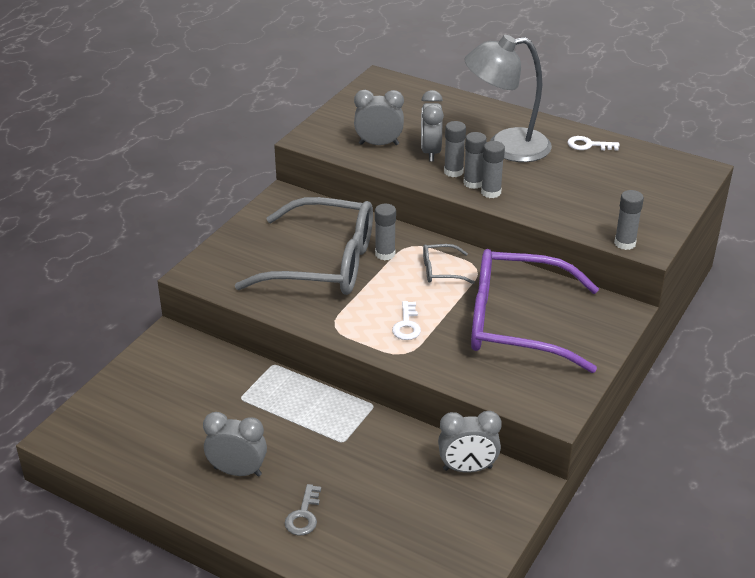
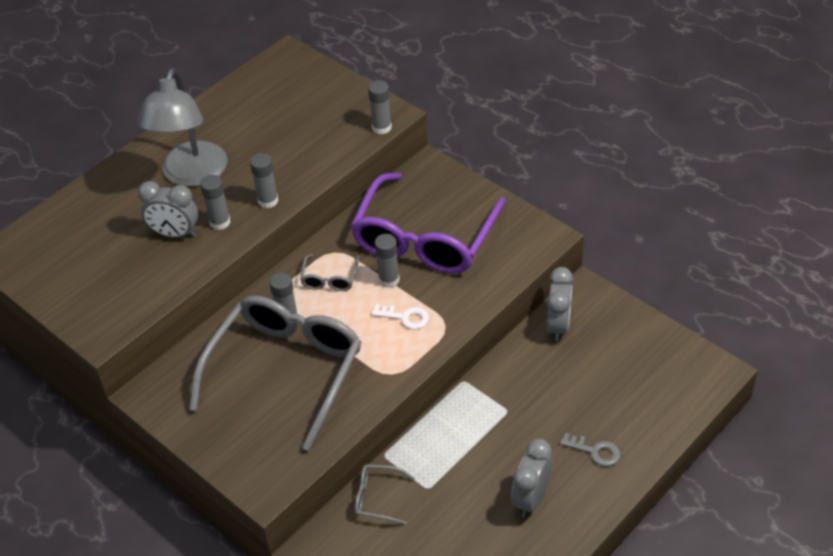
camera: 75 degrees left, 10 degrees up
(226, 367) = (377, 498): none -> grey glasses
(378, 144) = (140, 274): grey clock -> none
(473, 183) = (246, 211): grey glue stick -> grey glue stick (389, 279)
(588, 145) = (215, 116): white key -> none

